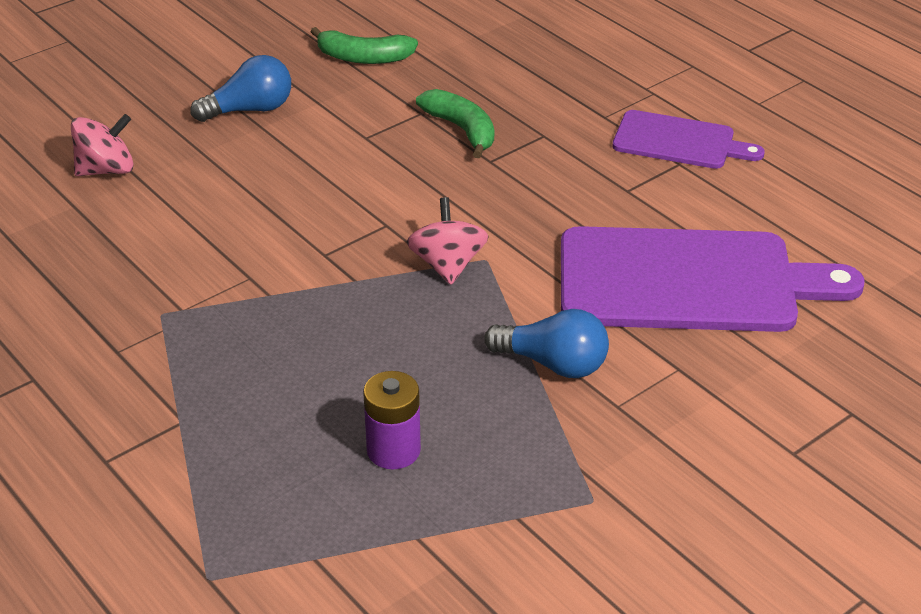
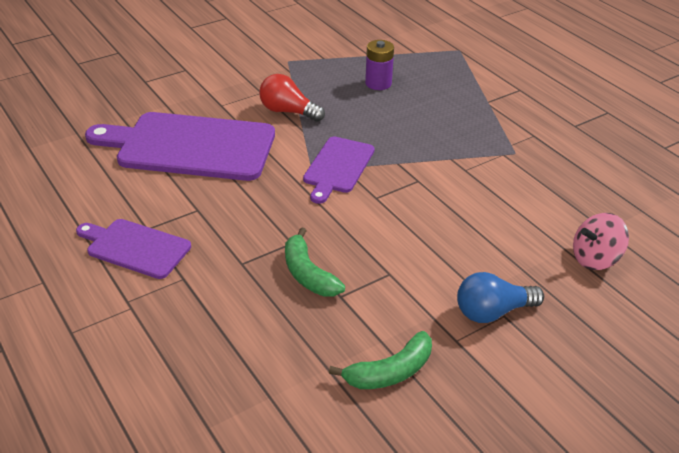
camera: 175 degrees left, 0 degrees up
(363, 58) = (390, 372): green banana -> green banana turned 135 degrees clockwise
(447, 265) = (338, 167): pink spinning top -> purple cutting board
(553, 364) = (288, 111): blue light bulb -> red light bulb

